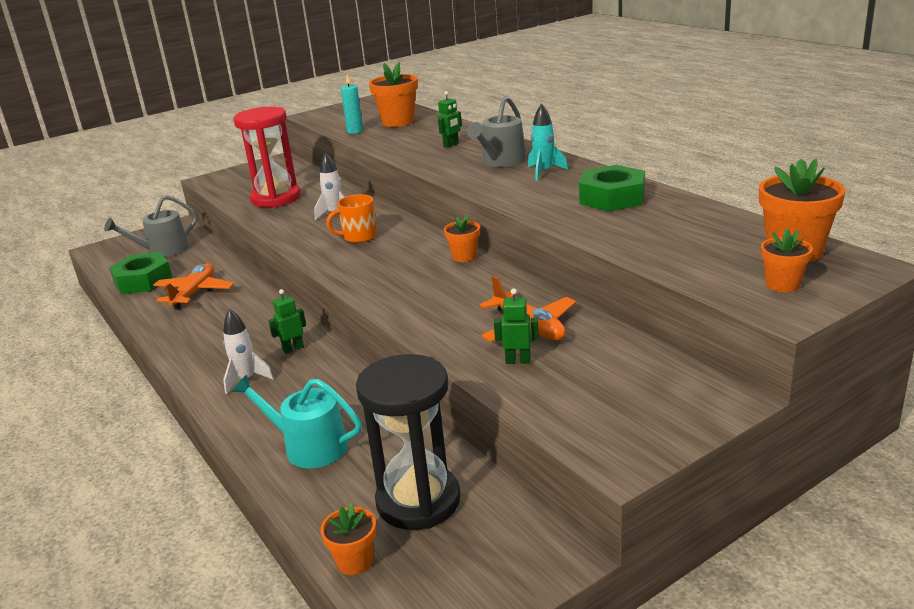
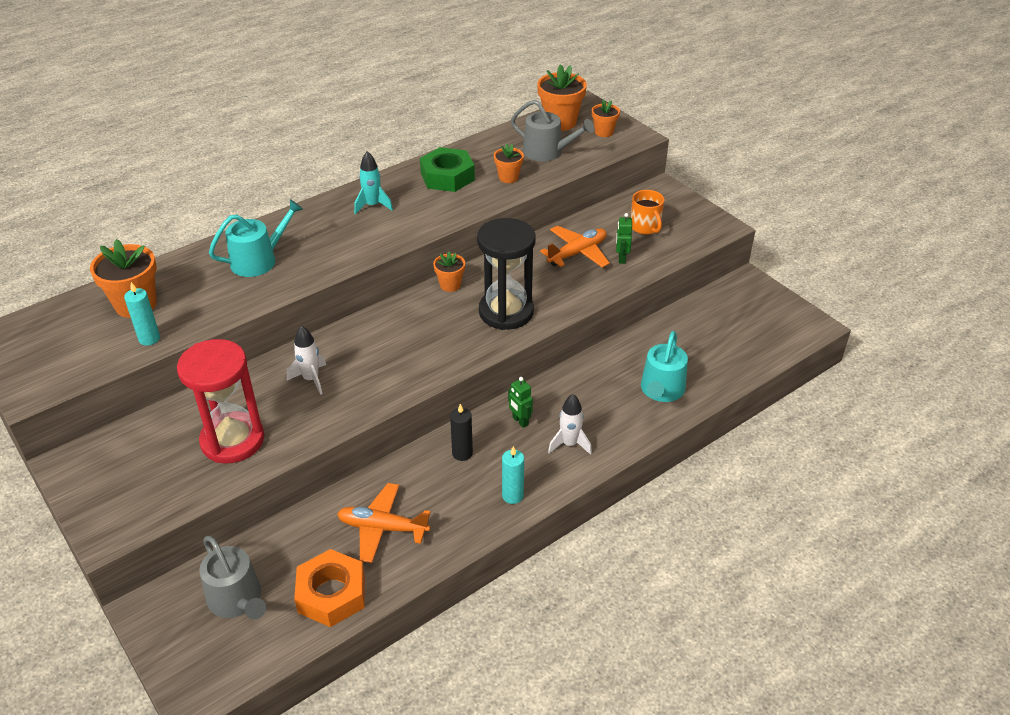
camera: 95 degrees left, 15 degrees up
(143, 281) = (331, 594): green nut -> orange nut
(194, 349) = (512, 496): none -> turquoise candle
(262, 321) = (462, 453): none -> black candle
(355, 561) = (767, 355): orange flower pot -> orange flower pot (508, 177)
(359, 236) = (382, 354): orange mug -> orange mug (645, 227)
(418, 501) = (712, 333): black hourglass -> black hourglass (506, 312)
(451, 145) = (259, 260): green robot -> turquoise watering can
(501, 161) = (330, 228): grey watering can -> grey watering can (547, 152)

